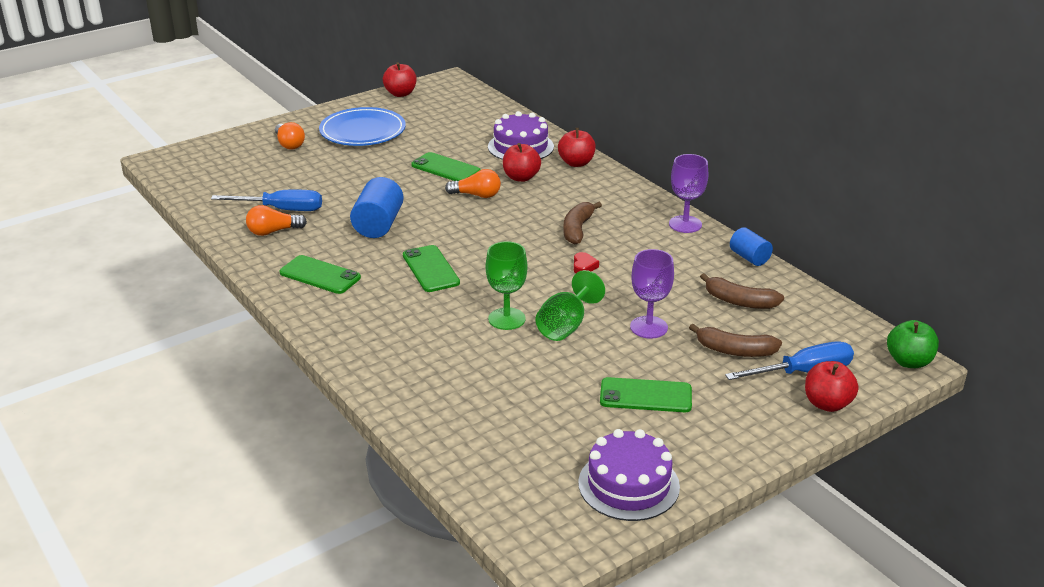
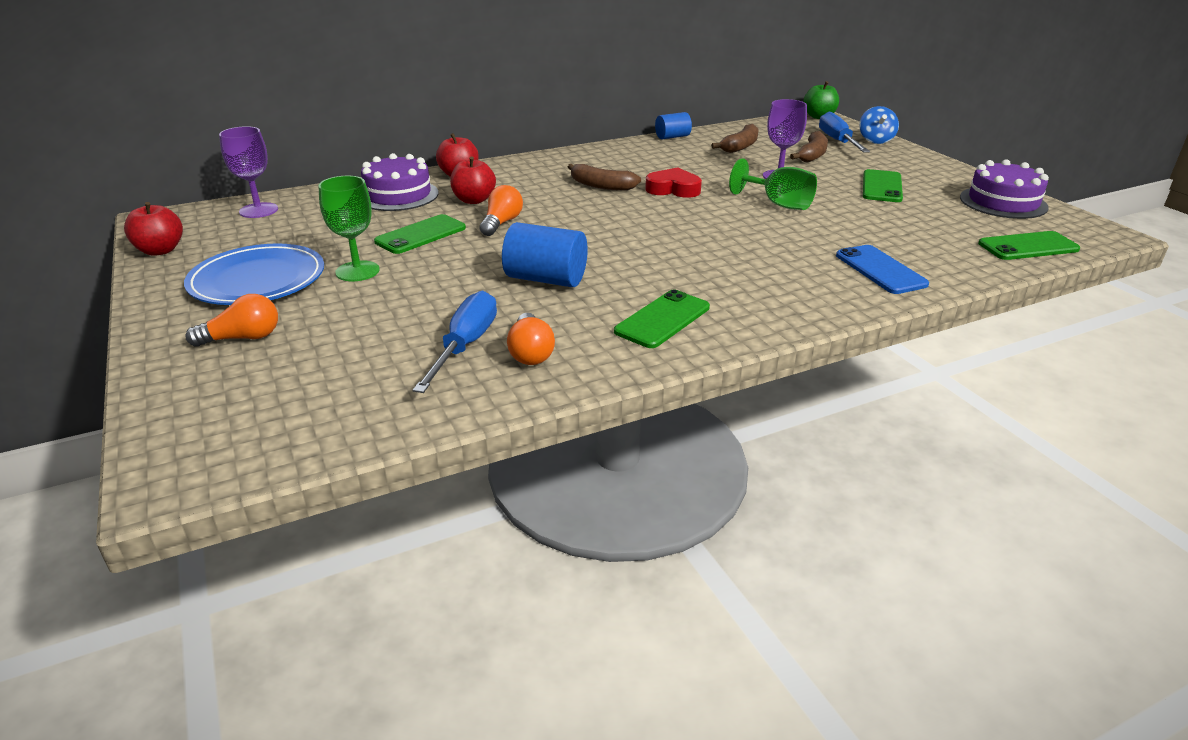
camera: 80 degrees left, 0 degrees up
(420, 378) = (880, 270): none -> blue phone
(430, 269) = (662, 255): green phone -> green phone (1028, 247)
(506, 319) = (766, 226): green goblet -> green goblet (357, 271)
(584, 266) = (673, 189): red heart -> red heart, size x1.80
(685, 224) = (608, 149): purple goblet -> purple goblet (258, 210)
(827, 404) = (875, 140): red apple -> blue spinning top

